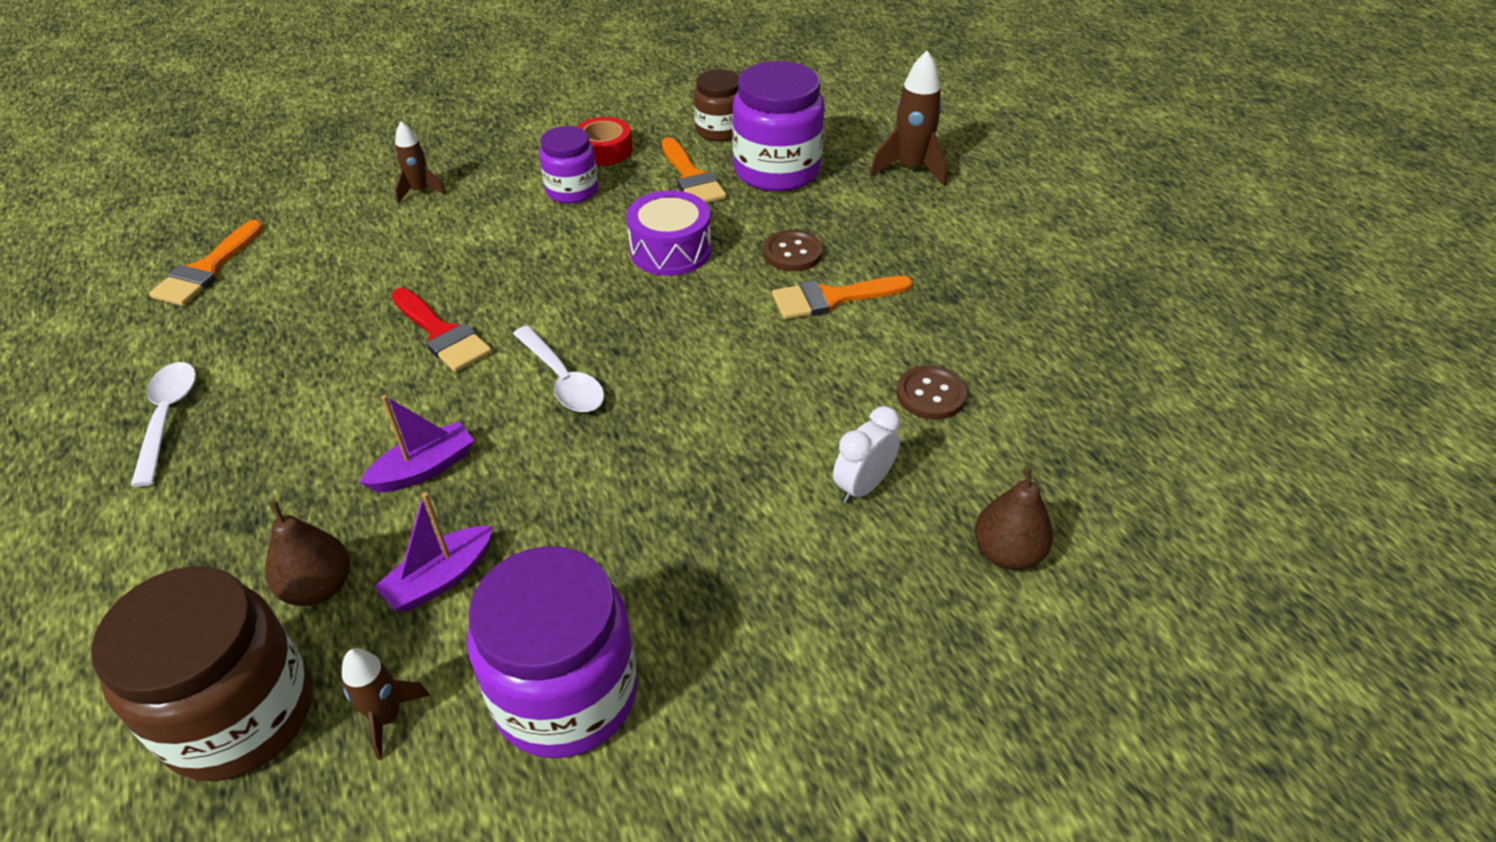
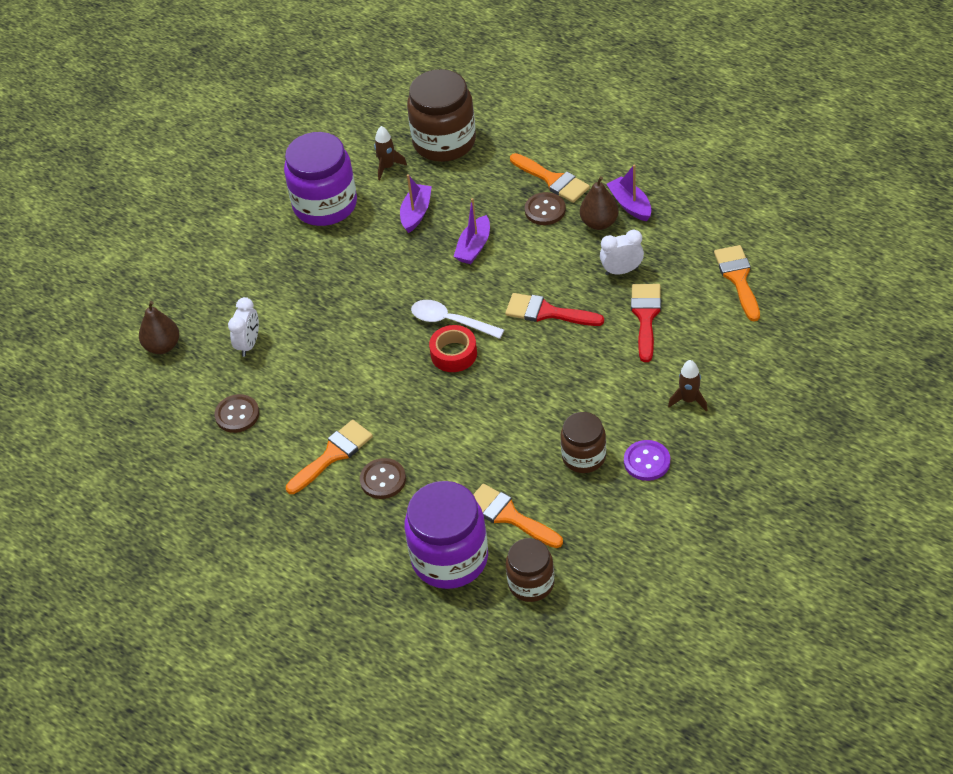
camera: 155 degrees right, 5 degrees up
(167, 418) = (630, 205): white spoon -> purple boat
(196, 518) = (552, 180): none -> orange brush
(270, 473) = (545, 210): none -> brown button
(301, 339) = (622, 271): none -> white clock
(319, 587) = (464, 186): brown pear -> brown pear (599, 223)
(350, 278) = (646, 317): none -> red brush
(521, 165) = (647, 461): none -> purple button
(572, 190) = (584, 457): purple jar -> brown jar
(604, 150) = (601, 510): red tape -> red tape (454, 354)
(670, 250) = (466, 439): purple drum -> none
(911, 168) = (345, 617): brown rocket -> none

